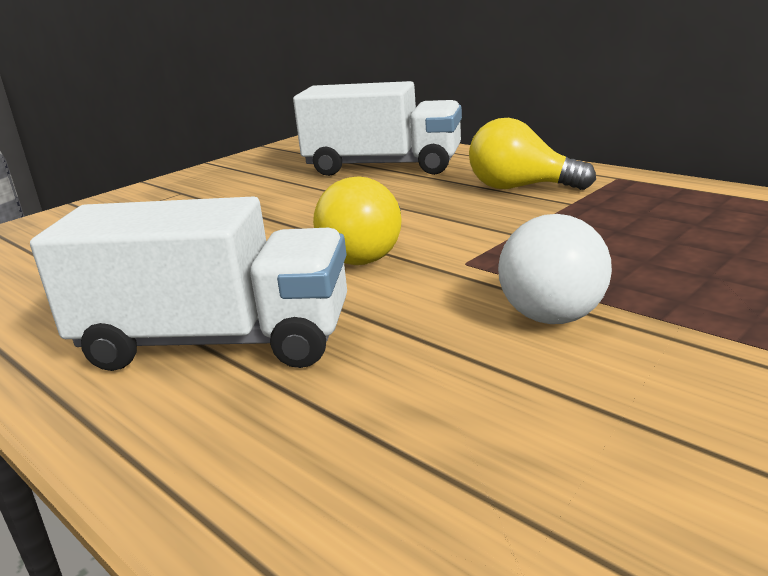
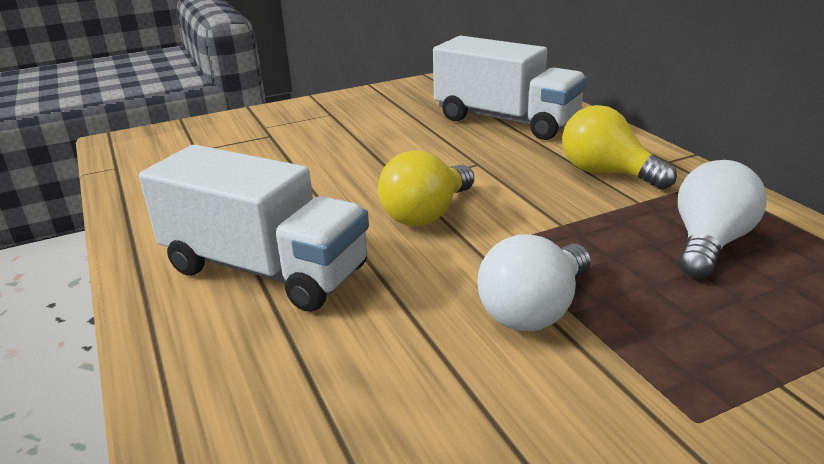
camera: 20 degrees right, 5 degrees up
(664, 220) = (709, 243): none -> white light bulb

